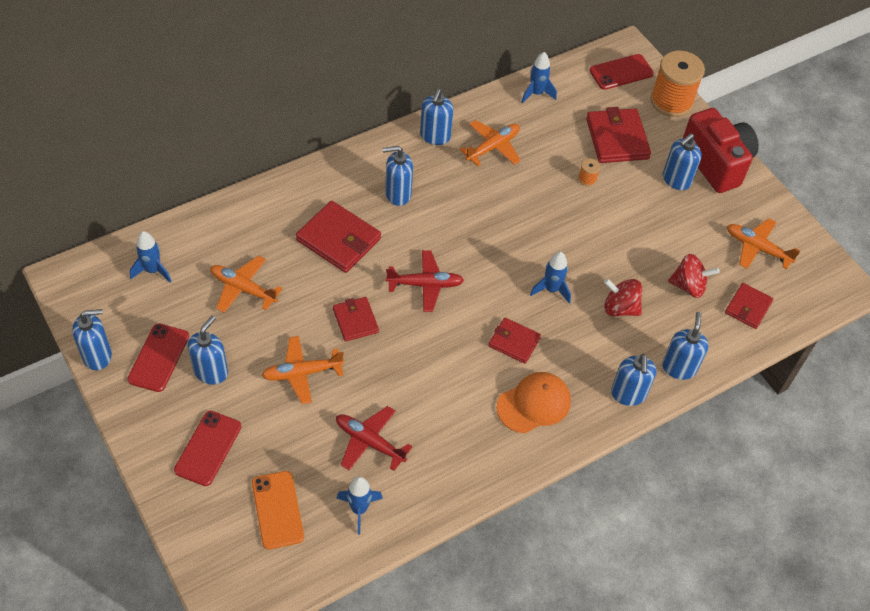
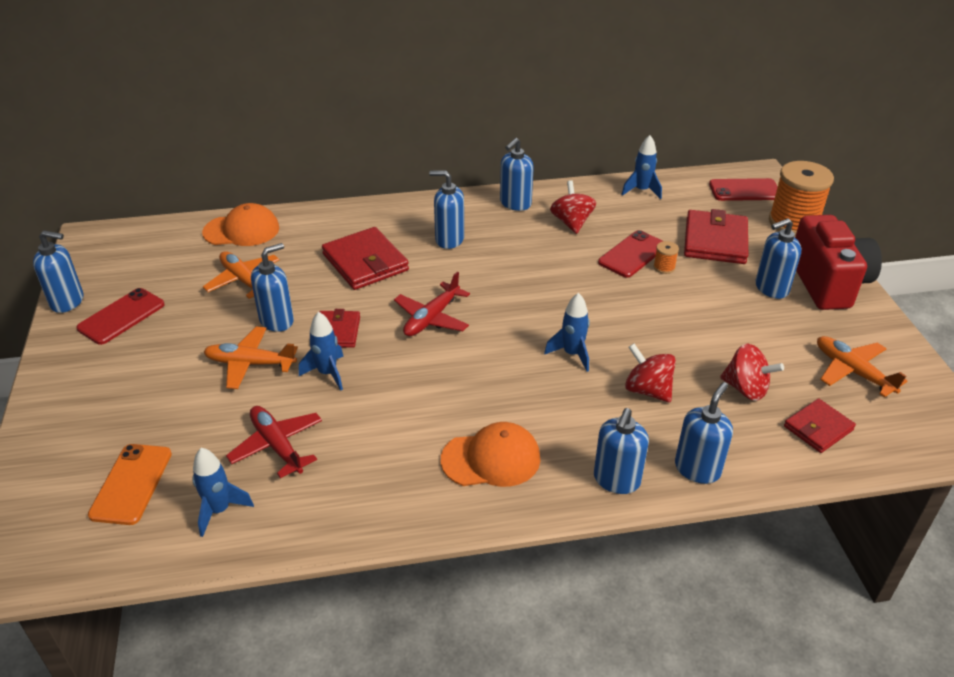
camera: 25 degrees right, 15 degrees down
(153, 270) = (171, 249): blue rocket -> blue rocket (327, 373)
(205, 231) = (241, 230): none -> orange cap
(208, 448) = (106, 405): red phone -> red phone (632, 254)
(211, 371) = (161, 340): blue soap dispenser -> blue soap dispenser (277, 321)
(425, 285) = (431, 318): red plane -> red plane turned 105 degrees clockwise
(493, 147) = (571, 223): orange plane -> red spinning top
(514, 342) = (501, 392): red wallet -> none

